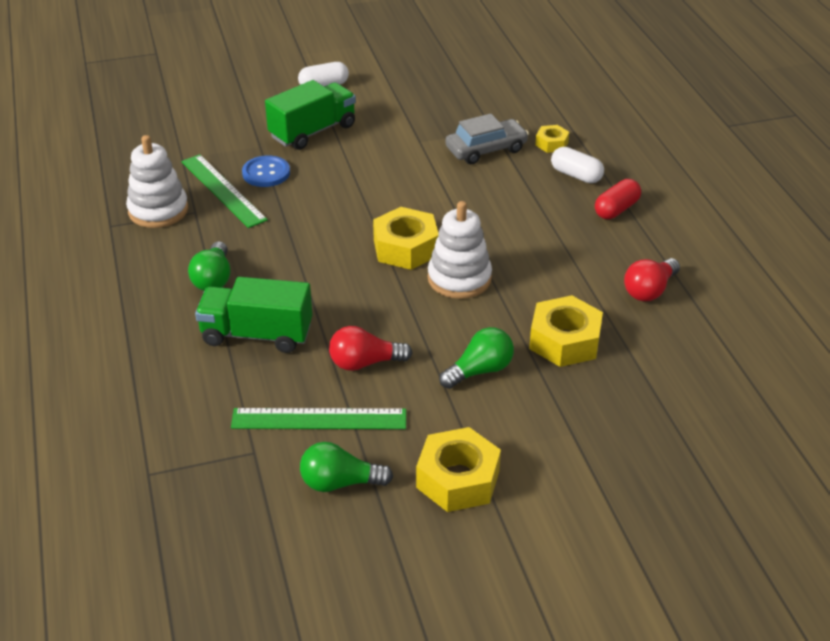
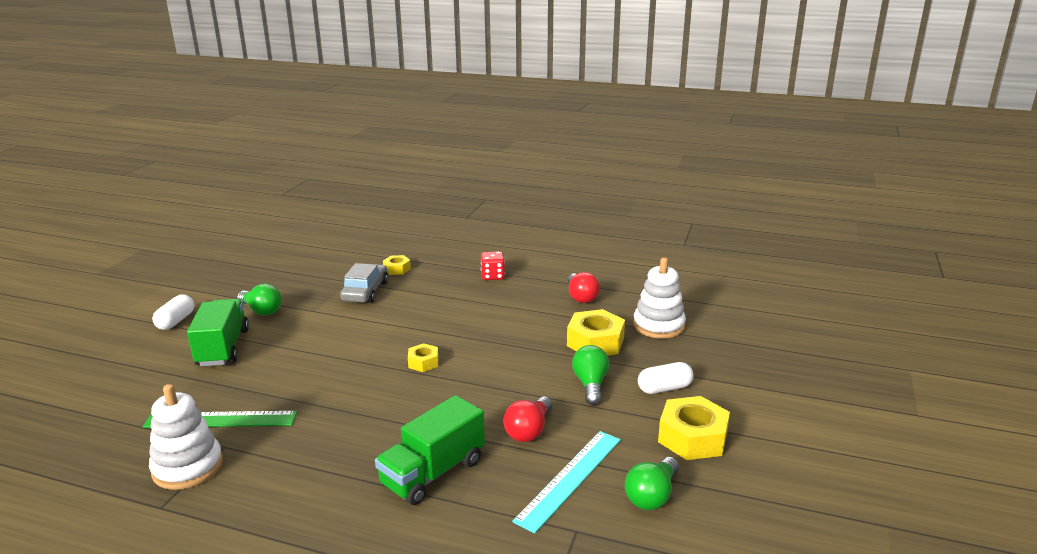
camera: 55 degrees left, 15 degrees down
(213, 279) = (330, 470): green light bulb -> green light bulb (261, 310)
(266, 173) = (236, 389): blue button -> none
(319, 419) = (570, 478): green ruler -> turquoise ruler
(406, 248) = (423, 362): yellow nut -> yellow nut, size x0.54
(459, 278) = (486, 355): white stacking toy -> white stacking toy (658, 326)
(576, 175) = (441, 274): white capsule -> white capsule (664, 388)
(616, 209) = (493, 276): red capsule -> red dice

